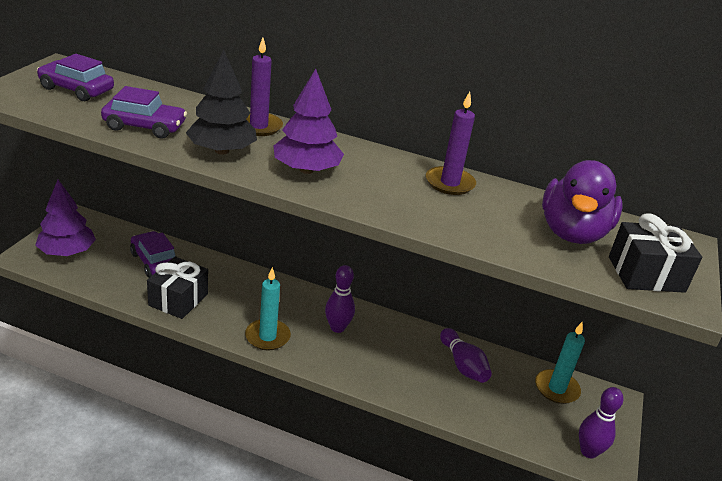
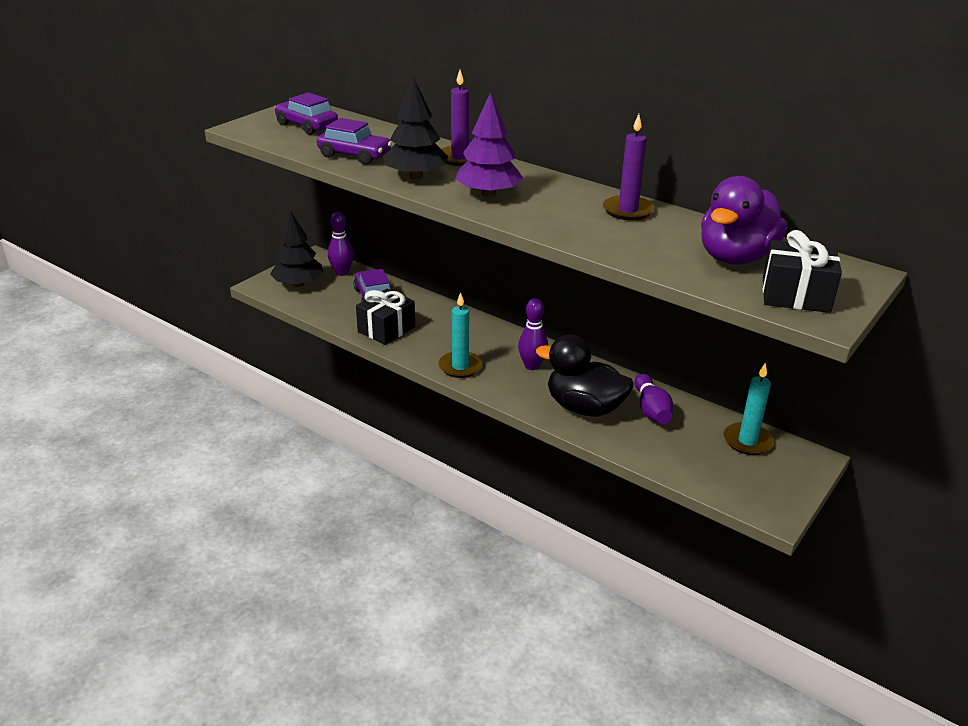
camera: 20 degrees right, 0 degrees up
(67, 252) = (298, 284): purple tree -> black tree
(402, 370) = (584, 408): none -> black duck
(588, 451) = (758, 498): purple bowling pin -> purple bowling pin (342, 272)

